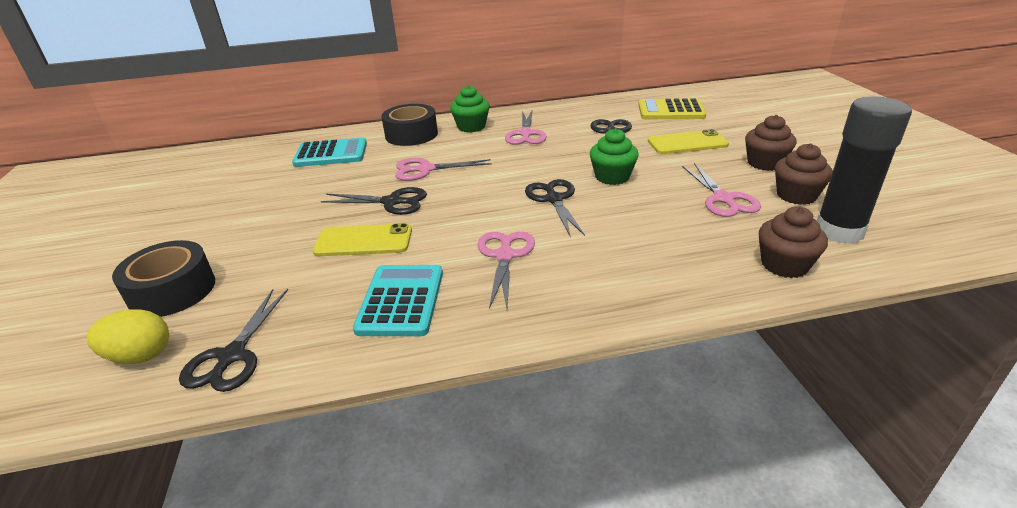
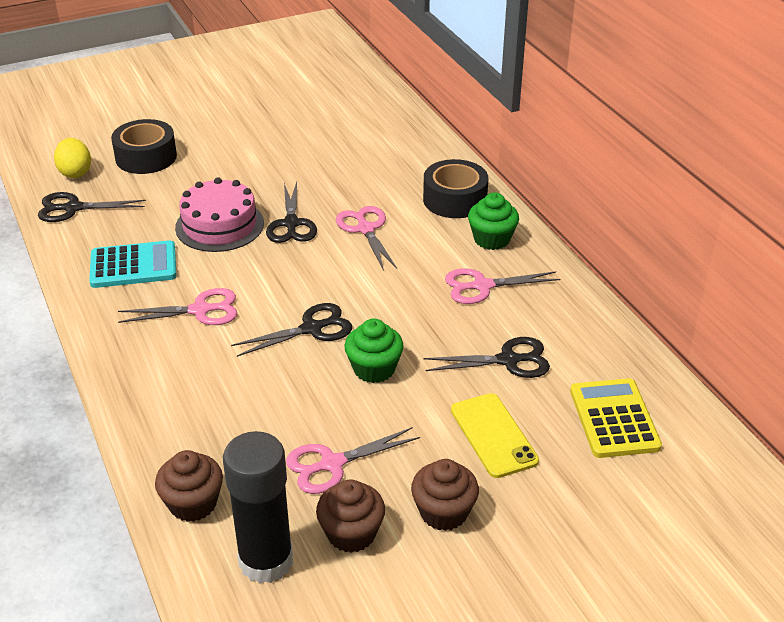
camera: 75 degrees right, 5 degrees up
(331, 154) = (390, 160): turquoise calculator -> none
(363, 241) = (219, 225): yellow phone -> pink cake

